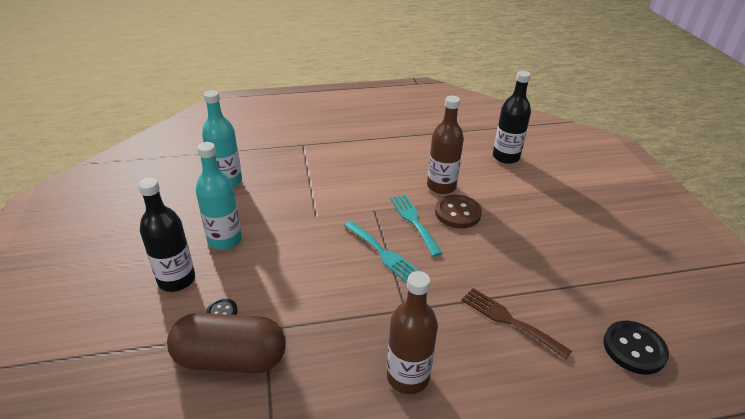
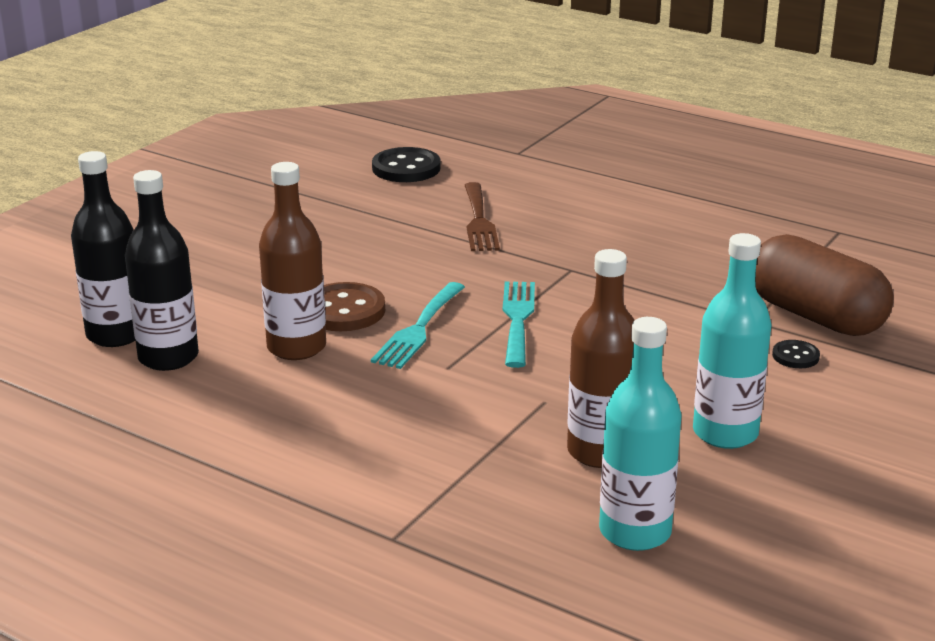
camera: 135 degrees left, 10 degrees down
(176, 280) = (837, 415): black bottle -> black bottle (168, 357)
(408, 377) = (640, 235): brown bottle -> brown bottle (600, 452)

